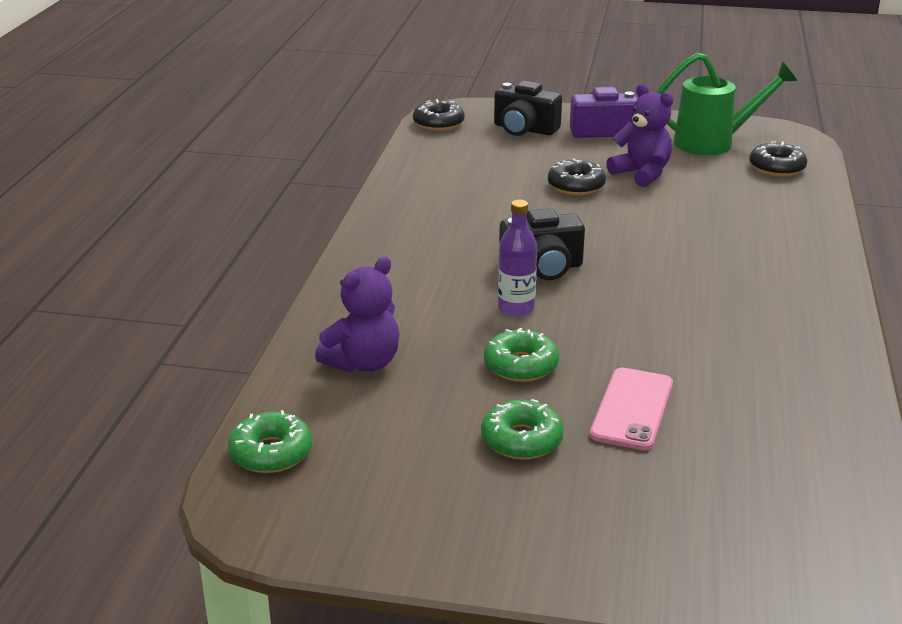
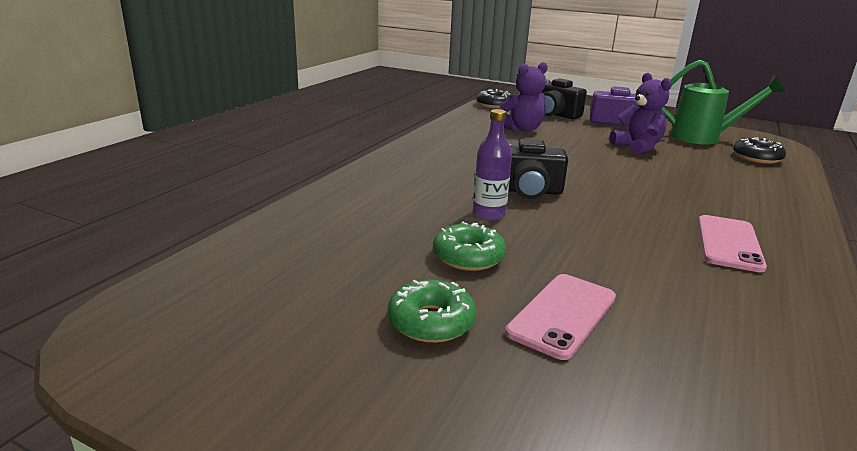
camera: 15 degrees right, 5 degrees down
(271, 453) = (187, 286): green donut -> none
(363, 363) = (330, 231): purple teddy bear -> purple teddy bear (522, 129)
(576, 186) = (580, 147): black donut -> none
(762, 299) = (728, 243): none -> pink phone

